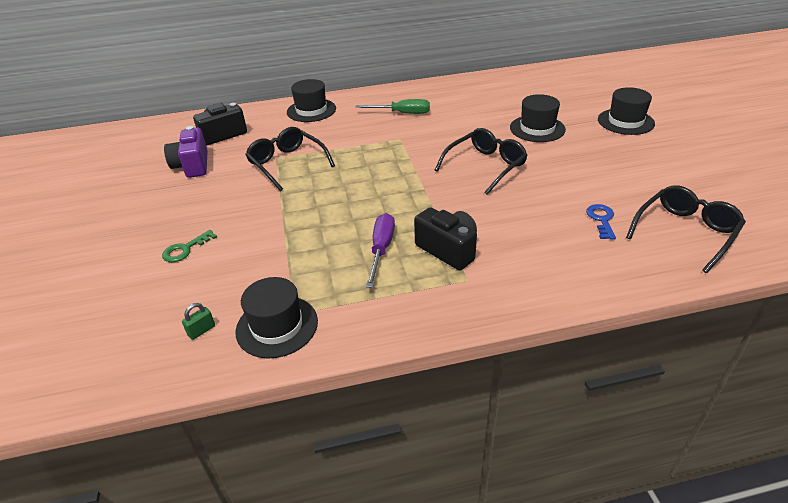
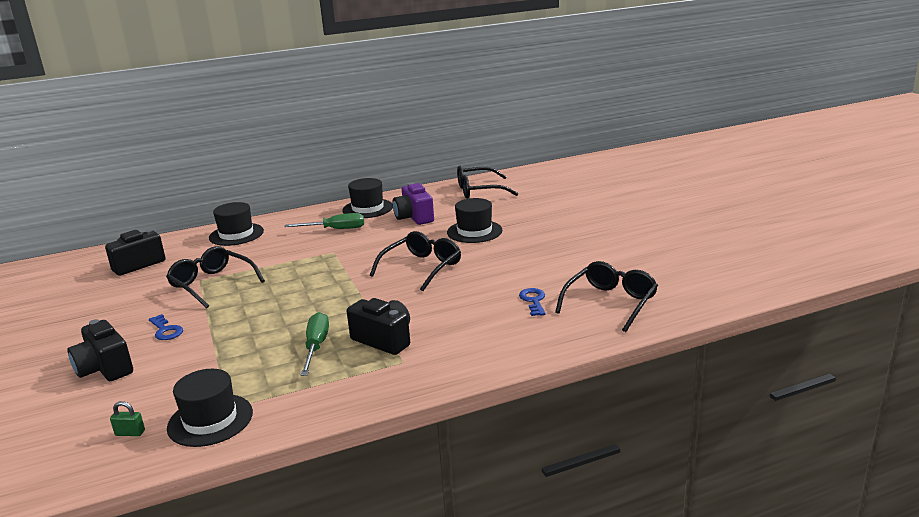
camera: 10 degrees left, 15 degrees down
(185, 249) = (105, 368): green key -> black camera
(192, 166) = (105, 295): purple camera -> purple camera (414, 217)
(201, 330) = (130, 433): green padlock -> green padlock turned 60 degrees clockwise
(242, 212) = (166, 330): none -> blue key
(381, 249) = (316, 346): purple screwdriver -> green screwdriver
(540, 82) = (479, 191): none -> black glasses
(625, 121) = (561, 218): black hat -> black hat (367, 208)

